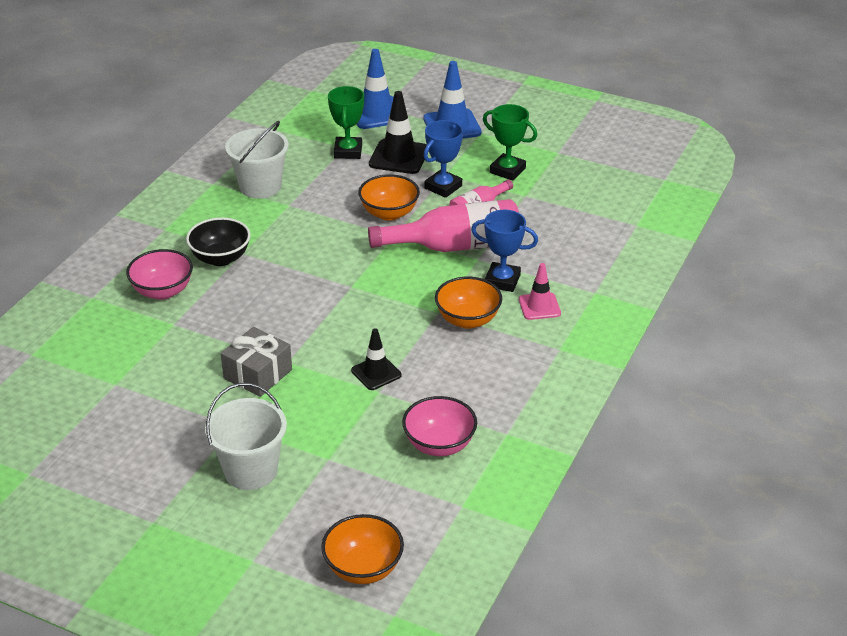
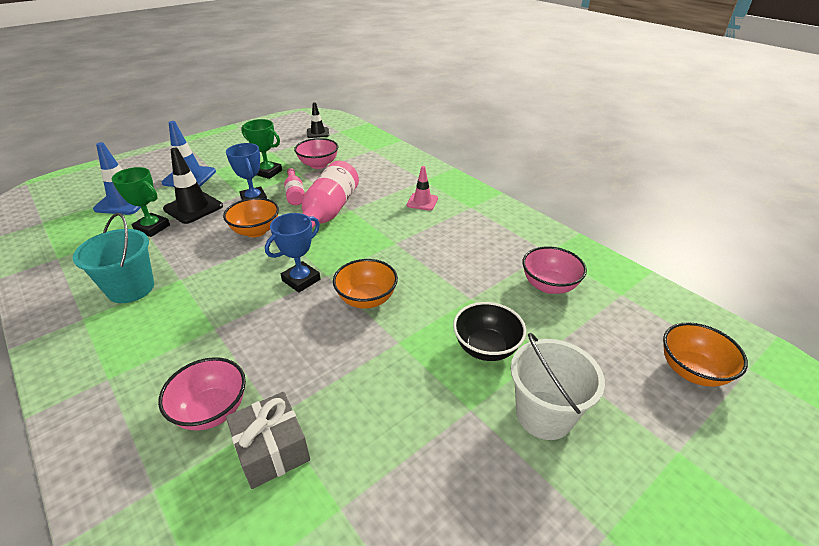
camera: 65 degrees left, 0 degrees up
(220, 258) = (206, 346): black bowl -> black bowl (486, 347)
(258, 374) = (403, 368): grey gift -> grey gift (272, 450)
(260, 186) = (131, 288): white bucket -> turquoise bucket
(376, 373) = (447, 293): black traffic cone -> black traffic cone (318, 133)
(467, 320) = (414, 233): orange bowl -> orange bowl (366, 299)
(502, 281) = (383, 207): blue trophy -> blue trophy (301, 280)
(507, 170) = (268, 172): green trophy -> green trophy turned 60 degrees clockwise
(558, 198) = (318, 165): none -> pink bowl

